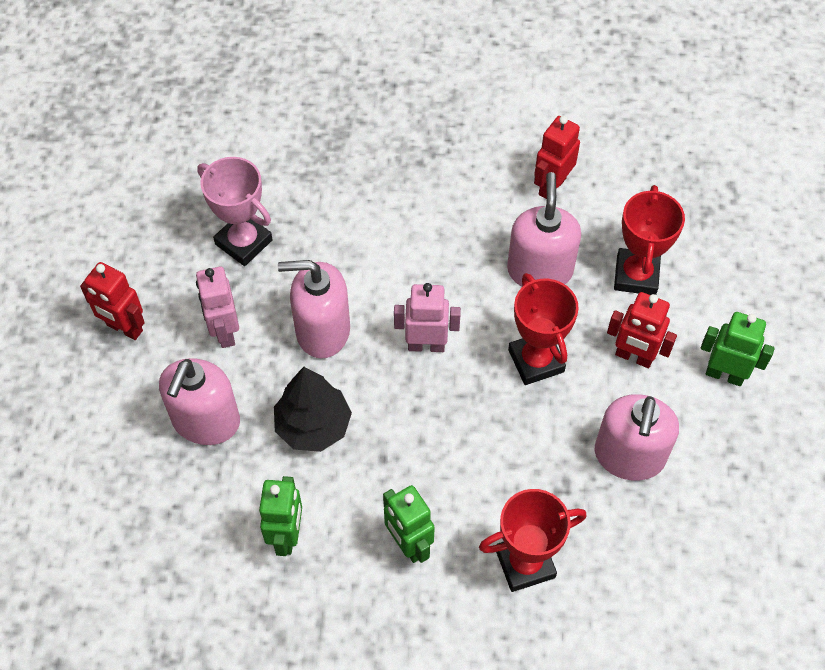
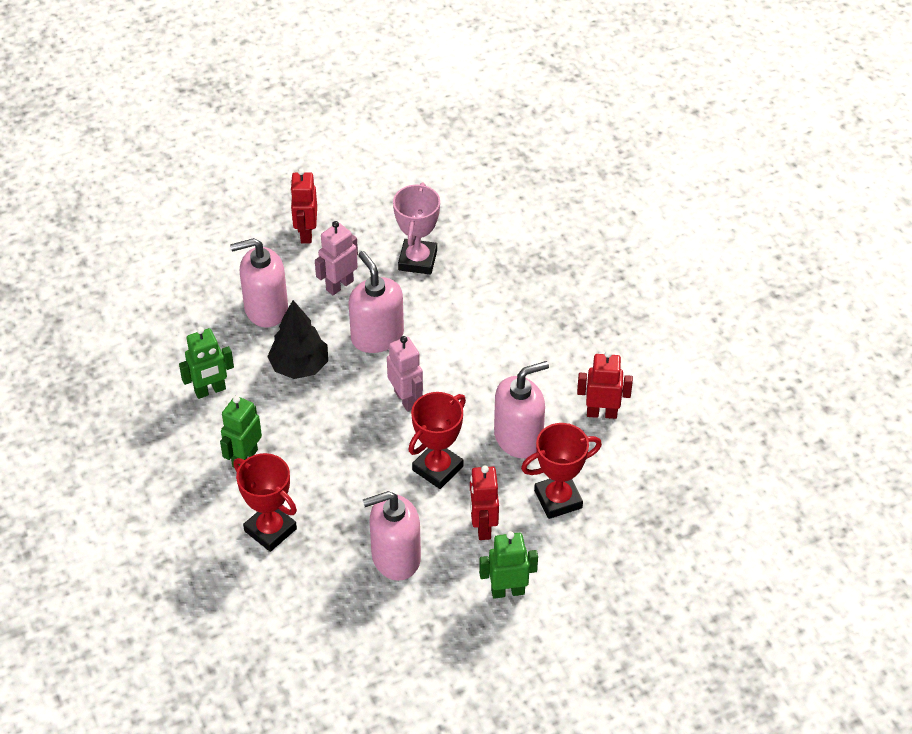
camera: 60 degrees right, 10 degrees down
(724, 374) = (507, 591): green robot -> green robot turned 90 degrees counterclockwise

